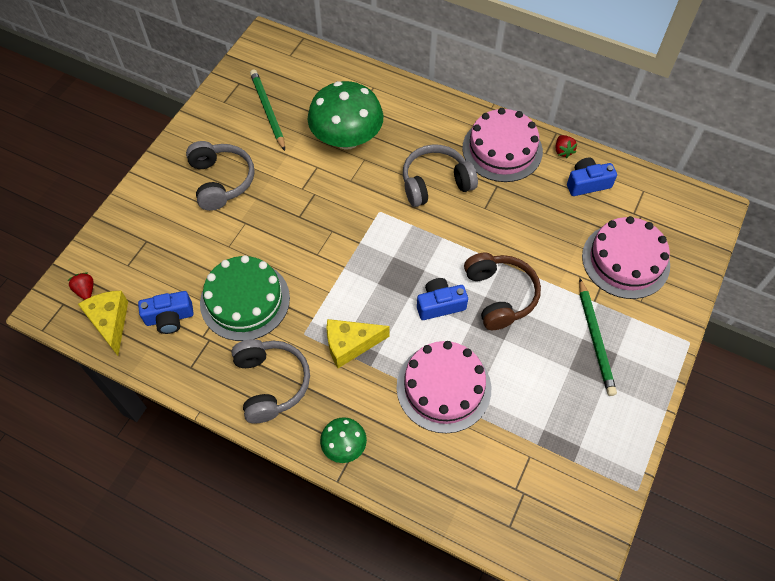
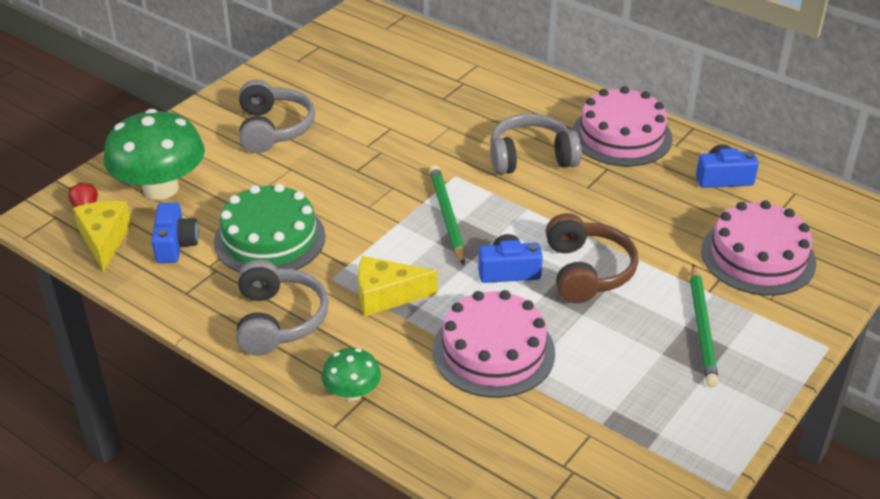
camera: 10 degrees right, 20 degrees down
(169, 318) = (175, 244): blue camera -> blue camera turned 90 degrees counterclockwise
(268, 111) = (346, 73): green pencil -> green pencil (447, 216)
(347, 139) = (433, 107): green mushroom -> green mushroom (160, 188)
(563, 151) = (698, 145): red strawberry -> none

